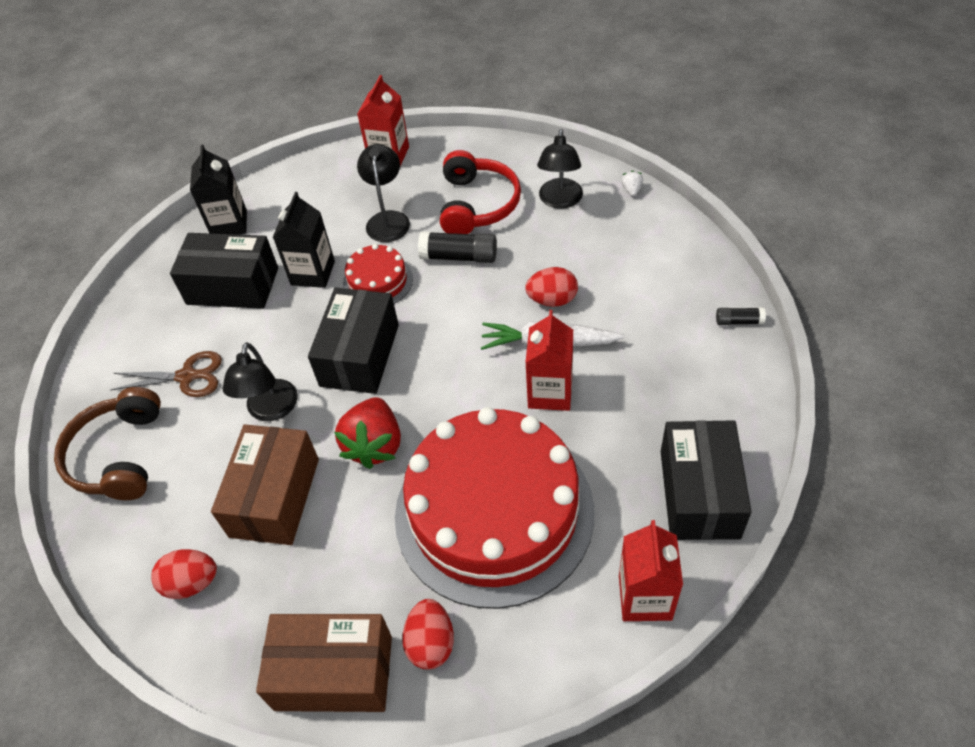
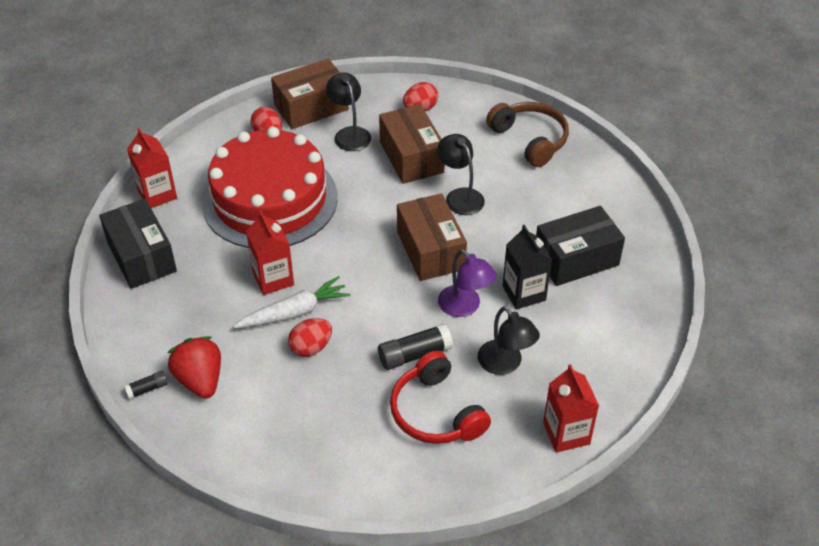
camera: 145 degrees right, 5 degrees down
(187, 376) = (538, 192): brown scissors -> none
(229, 224) = (637, 305): black carton -> none
(359, 355) = (430, 250): black box -> brown box
(374, 445) = (373, 204): red strawberry -> red strawberry (200, 380)
(378, 281) = (465, 307): red cake -> purple lamp
(560, 201) = (360, 448): black lamp -> black lamp (349, 134)
(631, 190) = (295, 490): white strawberry -> none

